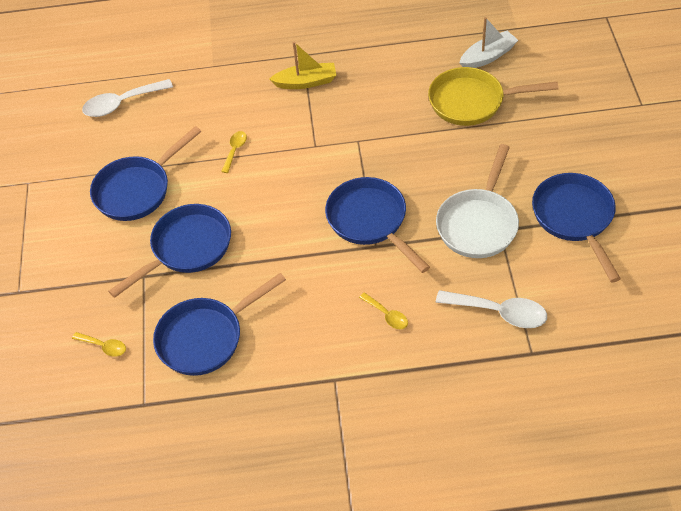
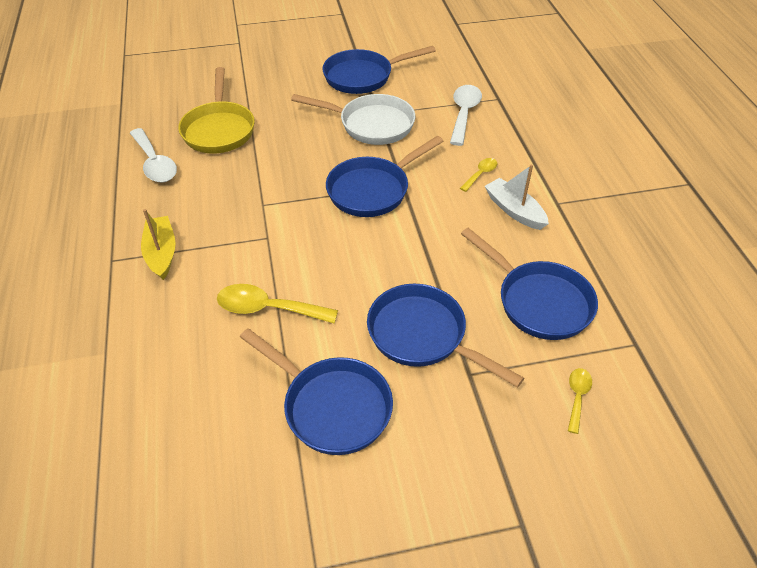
camera: 100 degrees left, 5 degrees down
(121, 103) = (158, 460): white spoon -> white spoon (155, 163)
(235, 150) = (268, 309): yellow spoon -> yellow spoon, size x1.83
(488, 56) = (157, 120): white boat -> white boat (514, 210)

